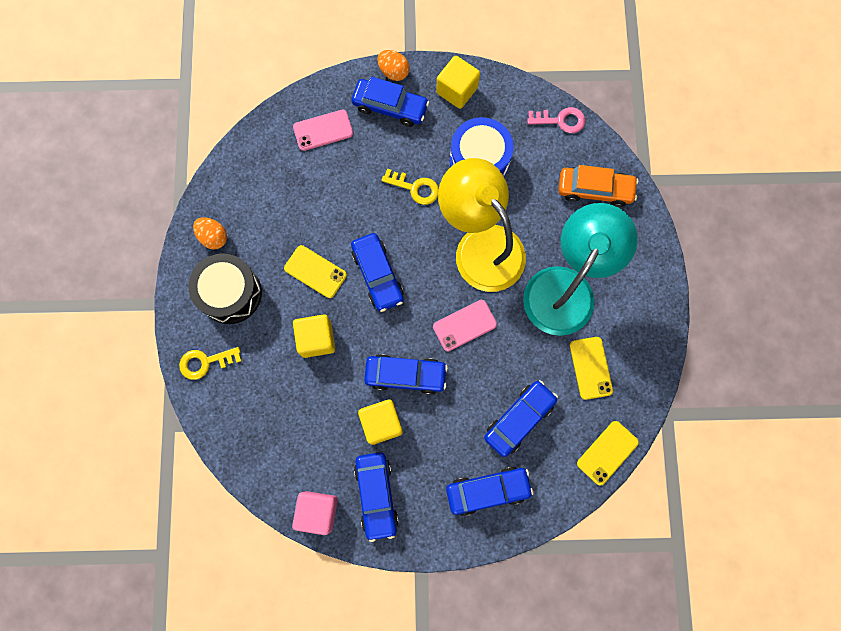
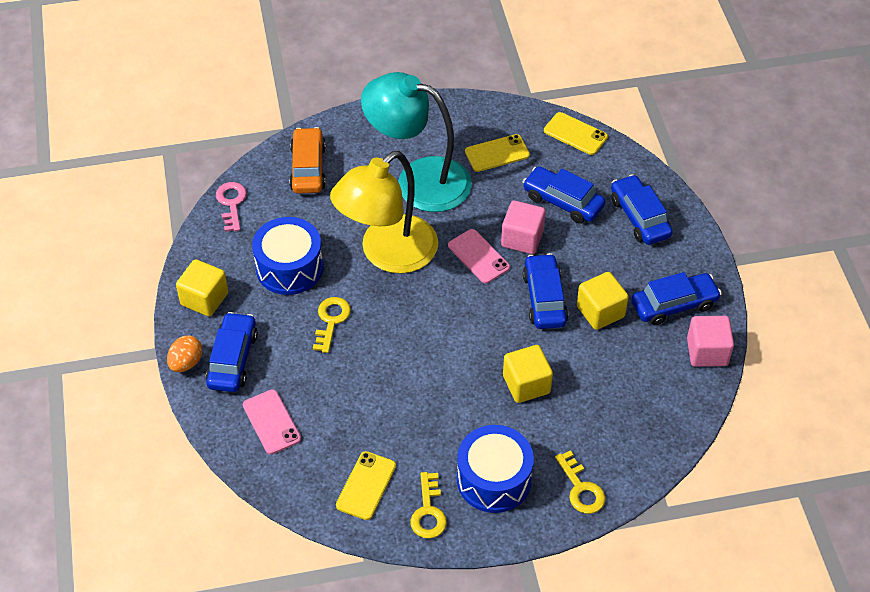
camera: 100 degrees left, 25 degrees down
(213, 237) = (428, 511): orange egg -> yellow key
(230, 293) = (494, 479): black drum -> blue drum
(315, 272) = (449, 399): yellow phone -> yellow phone (366, 486)
(377, 275) = (440, 340): blue car -> none
(479, 370) = (522, 238): none -> pink cube

